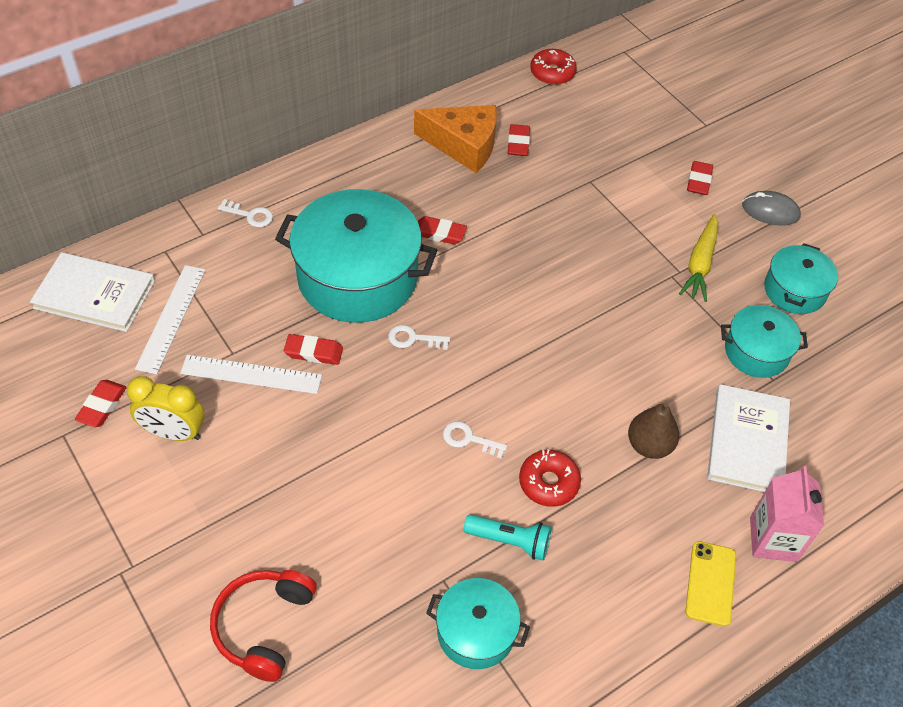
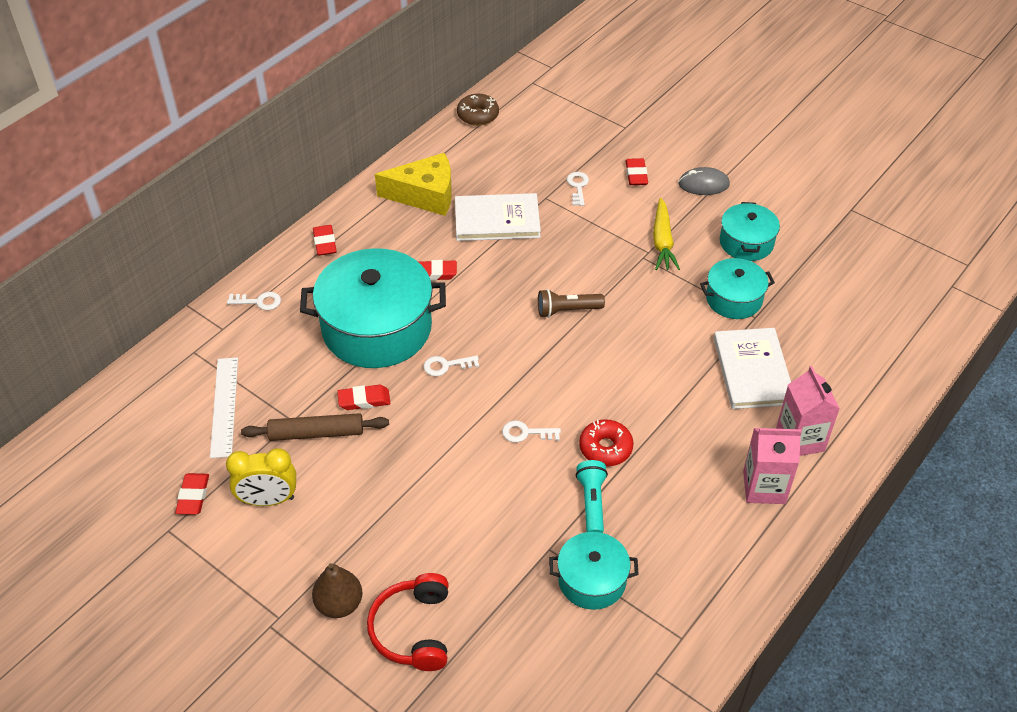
camera: 15 degrees left, 5 degrees down
(94, 294) = (144, 406): white book -> white book (497, 220)
(251, 374) = (316, 433): white ruler -> brown rolling pin
(463, 145) = (425, 195): orange cheese -> yellow cheese
(510, 541) = (592, 502): turquoise flashlight -> turquoise flashlight turned 90 degrees counterclockwise
(518, 143) = (471, 181): red eraser -> red eraser (325, 243)
(552, 73) = (478, 115): red donut -> brown donut
(566, 313) = (567, 310): none -> brown flashlight
(629, 178) = (578, 187): none -> white key
(649, 445) = (675, 396): brown pear -> brown pear (339, 604)
(710, 583) = (764, 487): yellow phone -> pink carton

